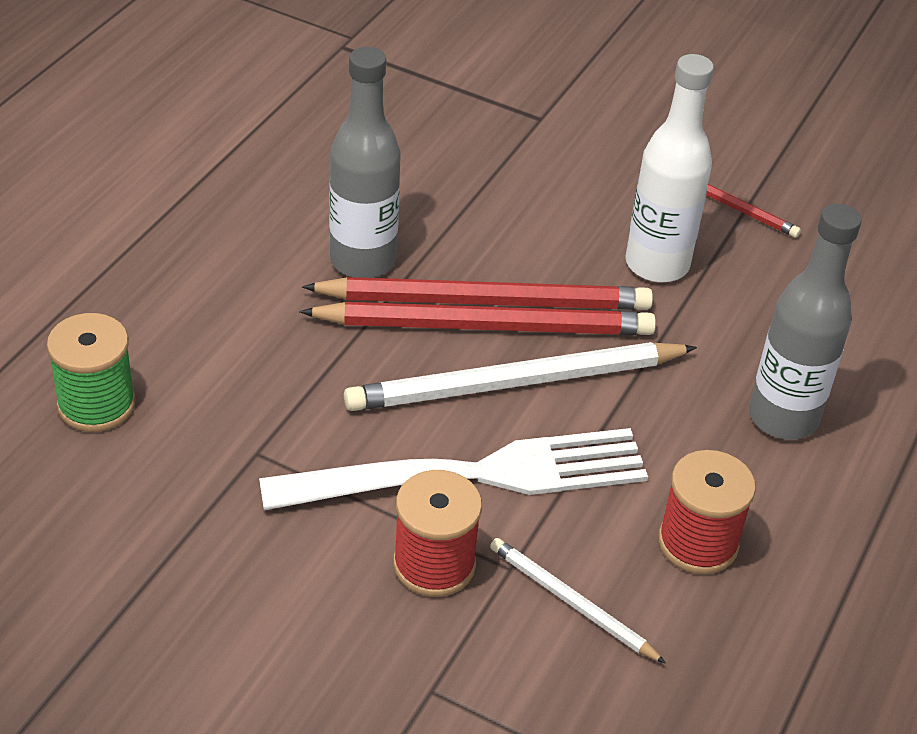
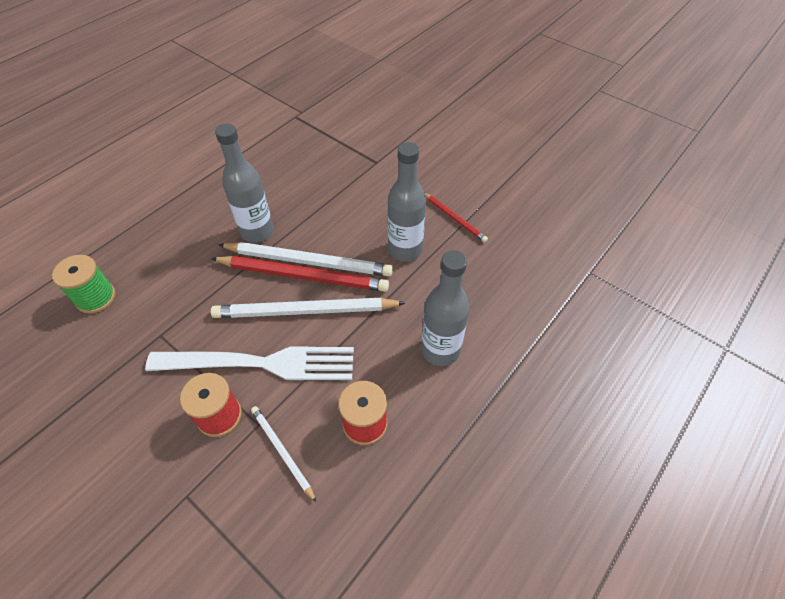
camera: 15 degrees right, 10 degrees up
(484, 301) = (308, 261): red pencil -> white pencil
(657, 264) = (405, 250): white bottle -> grey bottle

